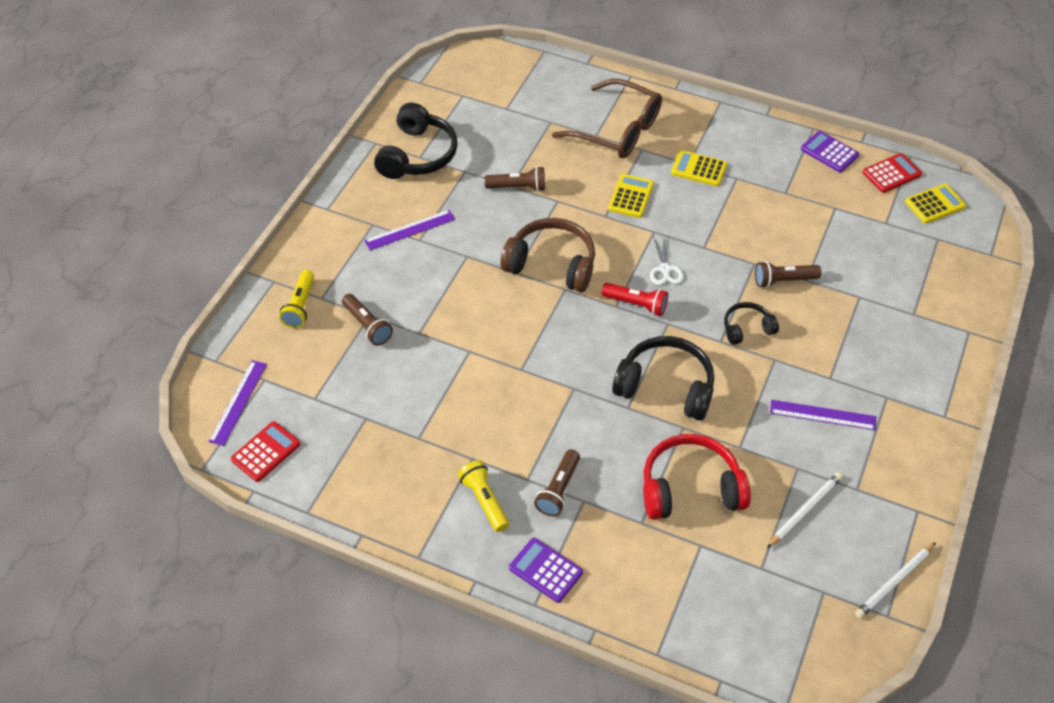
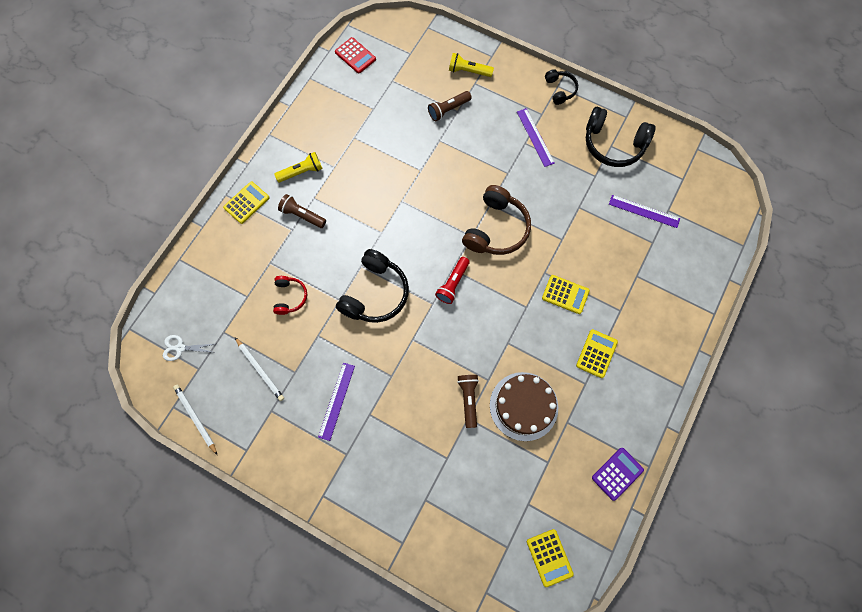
camera: 95 degrees right, 20 degrees up
(238, 402) = (394, 40): purple ruler -> purple ruler (644, 211)
(518, 187) = (577, 212): brown flashlight -> none
(545, 570) = (246, 203): purple calculator -> yellow calculator
(617, 130) = (643, 294): brown glasses -> none
(665, 269) = (486, 309): white scissors -> white scissors (180, 348)
(690, 488) = (290, 297): red headphones -> red headphones, size x0.55
(747, 329) = (422, 361): black headphones -> black headphones (560, 90)
(777, 230) = (523, 406): none -> brown cake
(891, 173) = (589, 526): red calculator -> none

